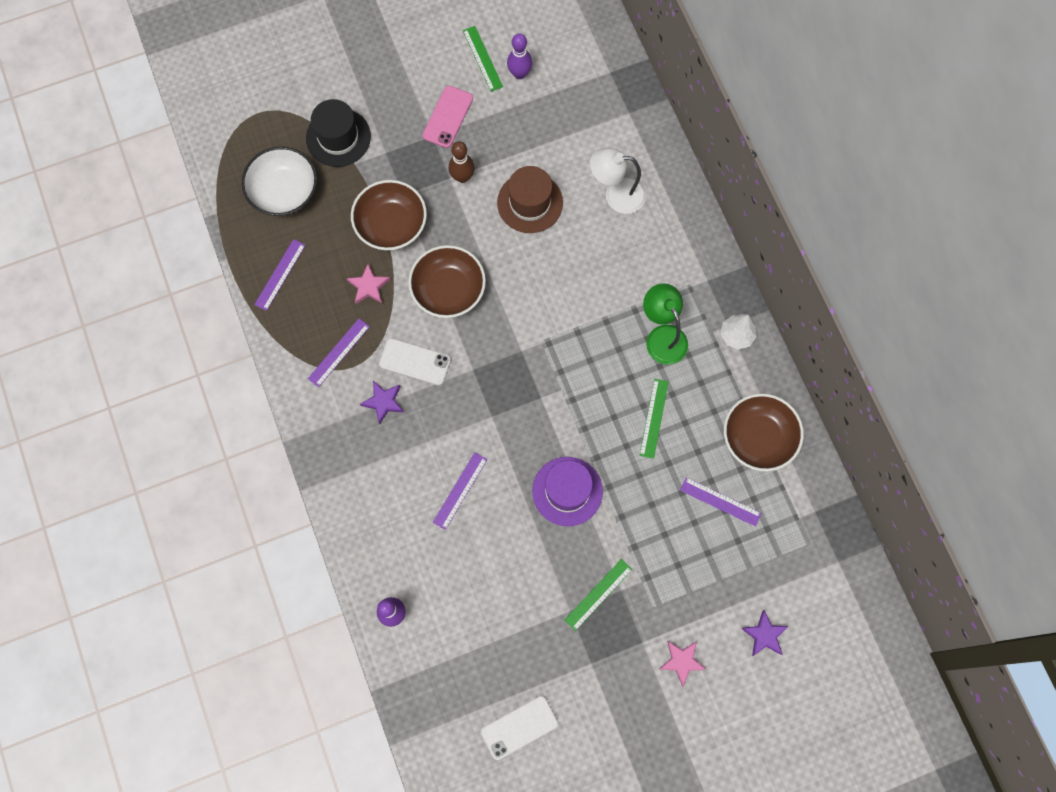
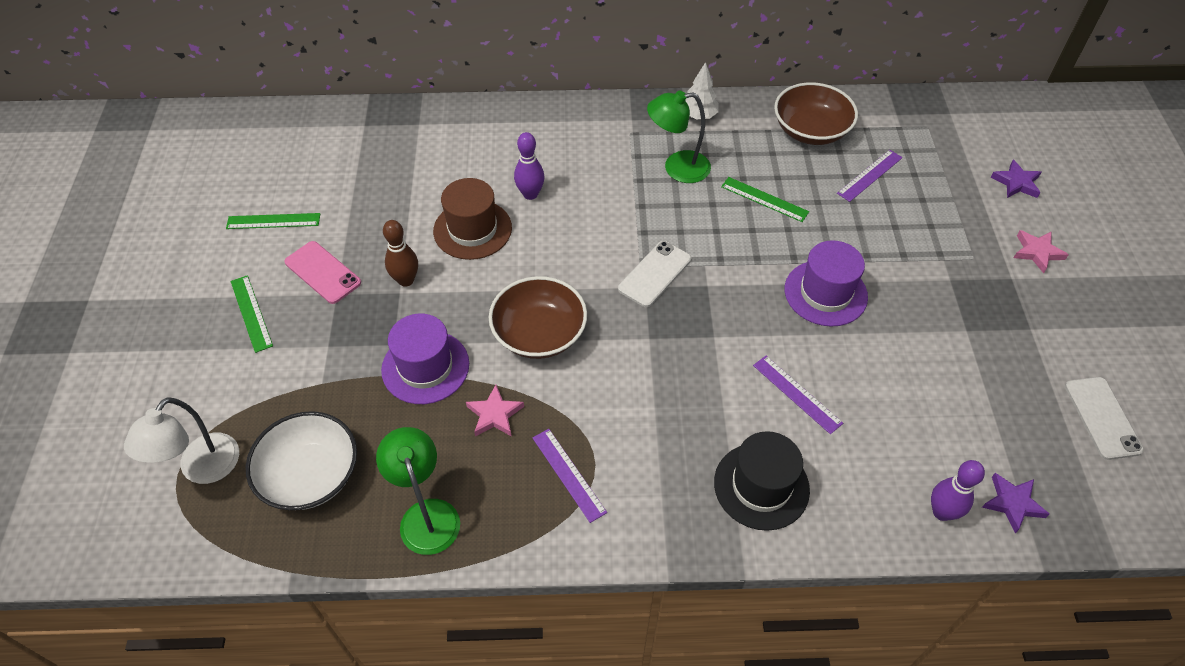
camera: 70 degrees left, 20 degrees down
(280, 274) = (426, 514): purple ruler -> green lamp
(338, 137) = (275, 390): black hat -> black hat (761, 486)
(383, 402) = (656, 442): purple star -> purple star (1012, 503)
(391, 224) = (425, 367): brown bowl -> purple hat
(415, 362) = (616, 393): white phone -> white phone (655, 274)
(519, 73) = (314, 195): purple bowling pin -> purple bowling pin (530, 194)
(598, 594) = (952, 300): green ruler -> green ruler (251, 313)
(616, 195) = (504, 158): white lamp -> white lamp (202, 469)

